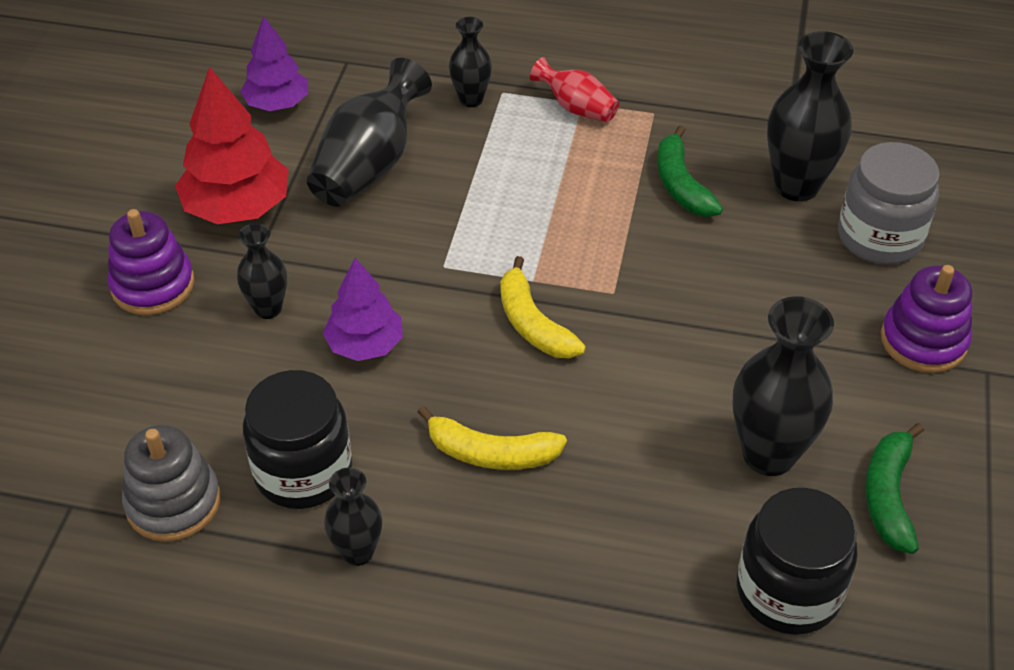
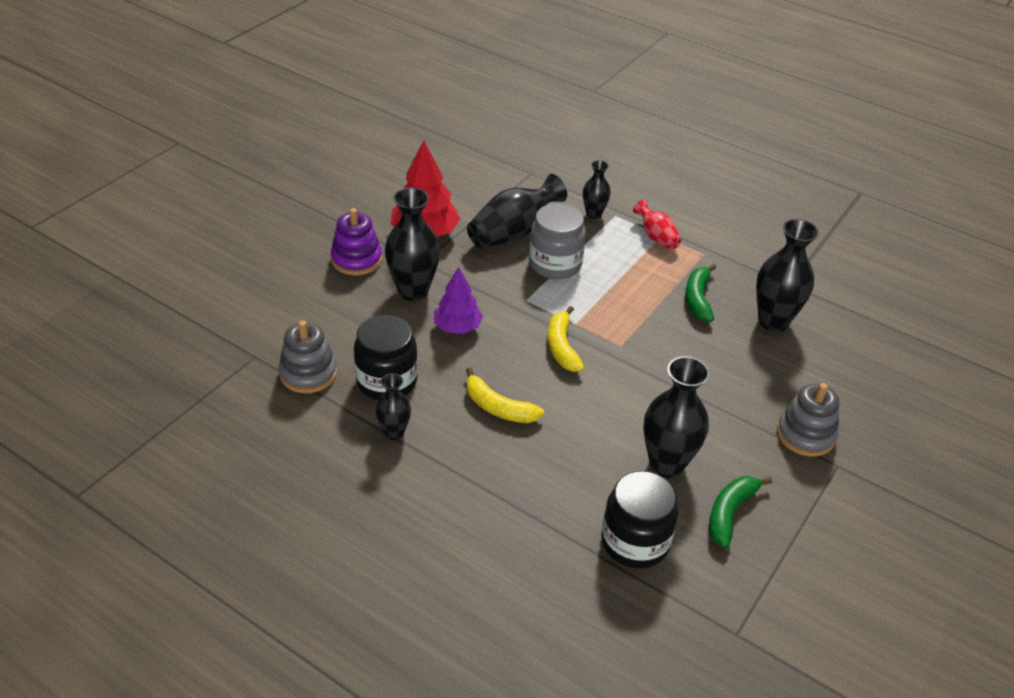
camera: 20 degrees right, 5 degrees down
(268, 309) = (413, 291): black vase -> black vase, size x1.77
(277, 104) = (477, 184): purple tree -> none
(879, 237) = (811, 367): grey jar -> grey jar (555, 264)
(923, 341) = (805, 435): purple stacking toy -> grey stacking toy

